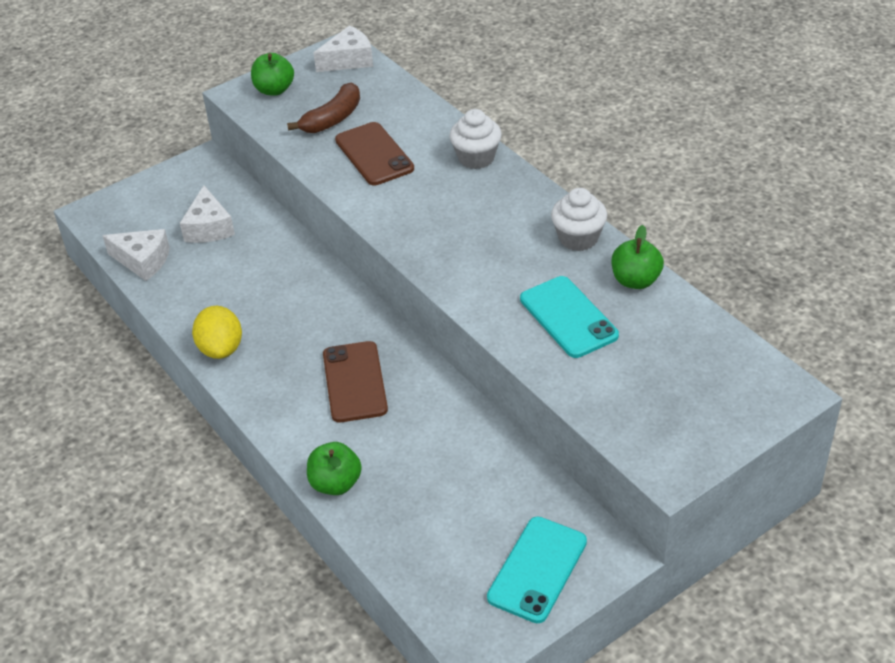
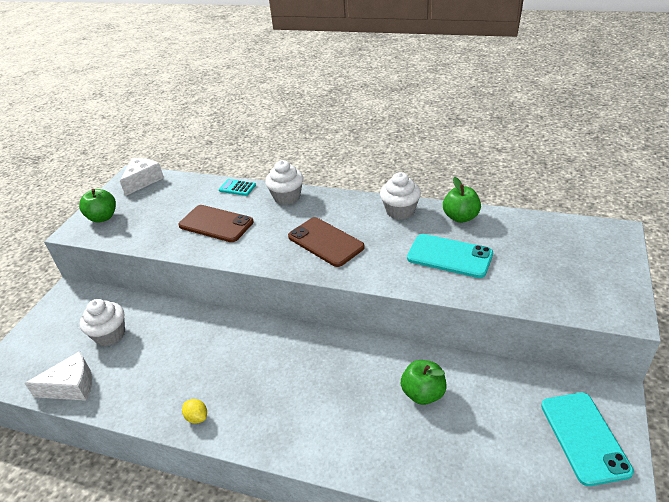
camera: 35 degrees left, 5 degrees down
(209, 227) = (110, 335): white cheese -> white cupcake
(221, 349) = (197, 417): yellow lemon -> yellow lemon, size x0.52
(333, 119) = (164, 216): brown banana -> none
(335, 483) = (386, 468): green apple -> green apple (423, 393)
(354, 382) = (323, 382): brown phone -> brown phone (325, 242)
(436, 119) = (237, 188): none -> turquoise calculator

